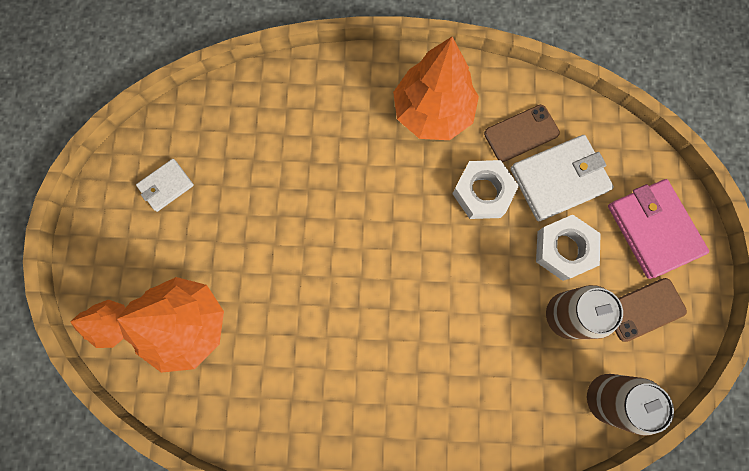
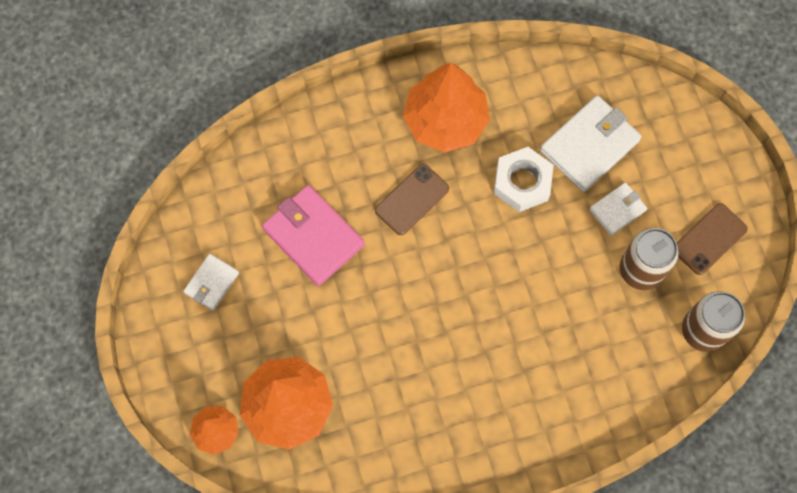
camera: 20 degrees left, 5 degrees down
(521, 133) = (538, 113): brown phone -> brown phone (412, 199)
(564, 249) = (617, 210): white nut -> white wallet
(653, 229) = (693, 162): pink wallet -> pink wallet (313, 237)

